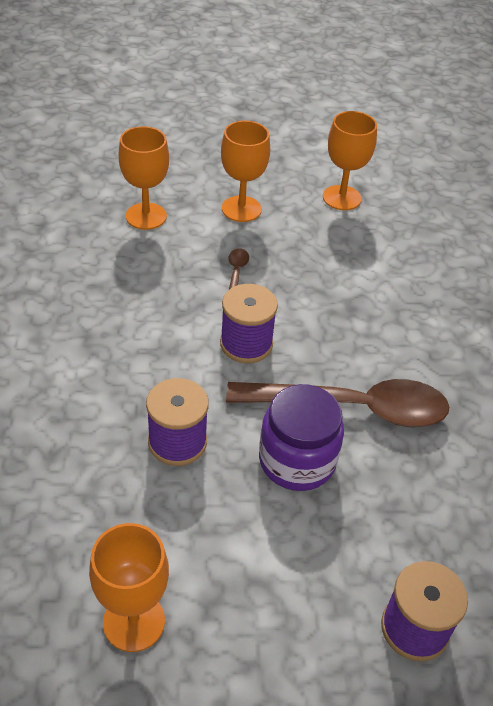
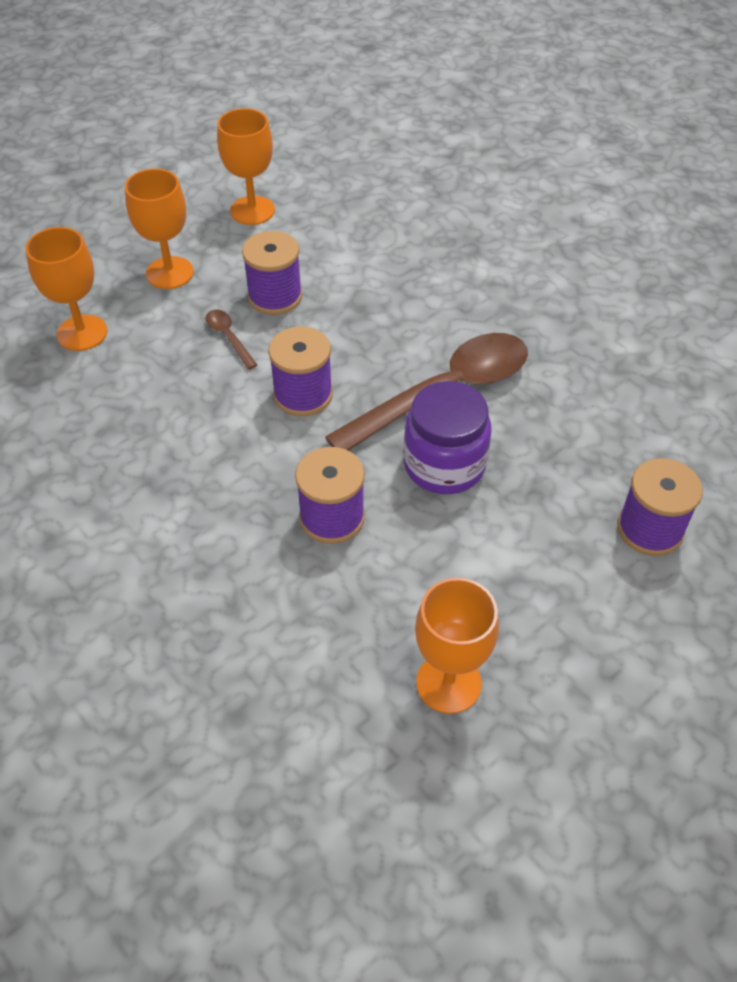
camera: 35 degrees left, 5 degrees up
(296, 265) = (275, 297): none -> purple spool

